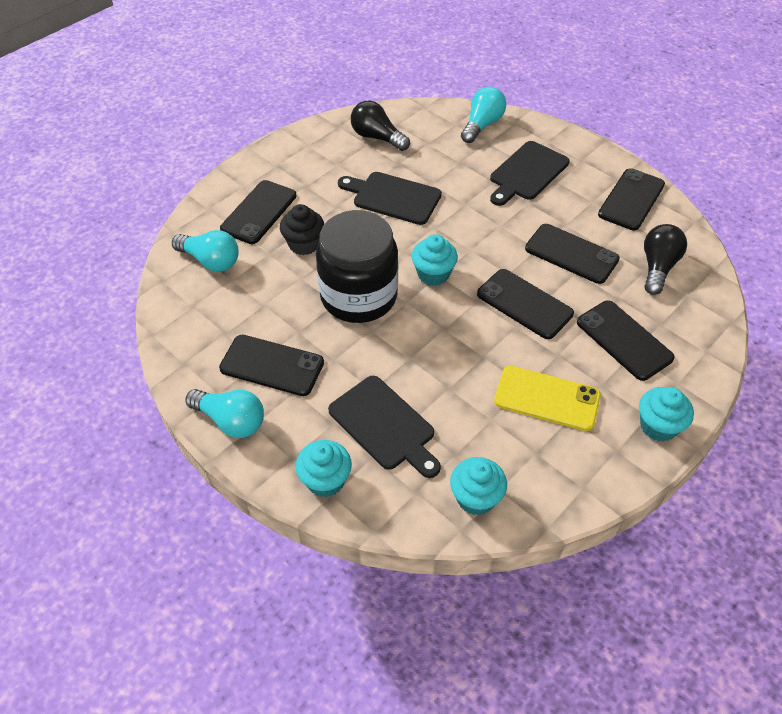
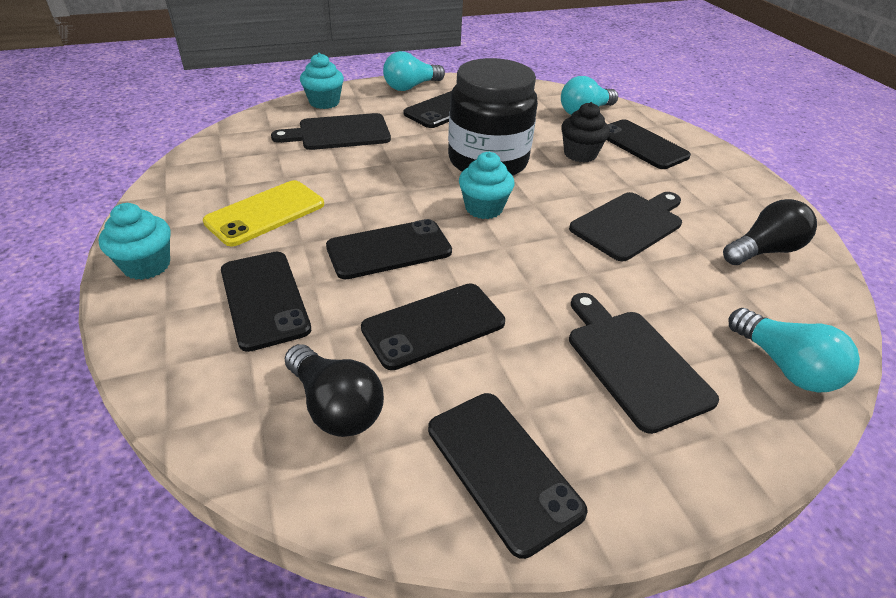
camera: 115 degrees right, 10 degrees down
(475, 498) = (232, 146): turquoise cupcake -> none
(624, 340) = (264, 299): black phone -> black phone turned 75 degrees clockwise

